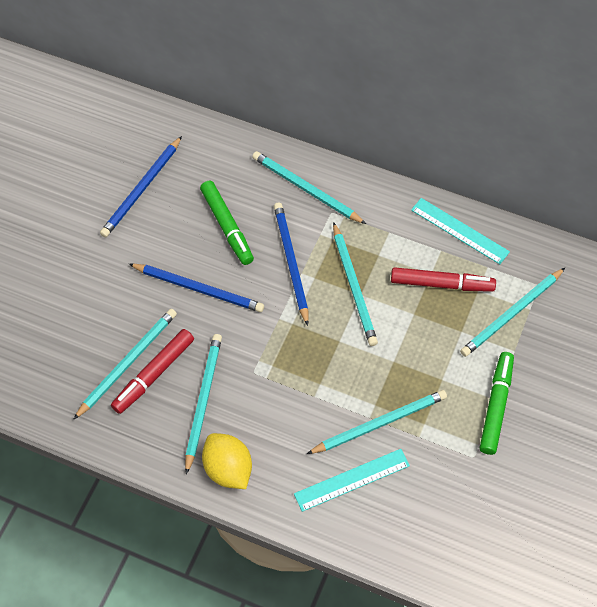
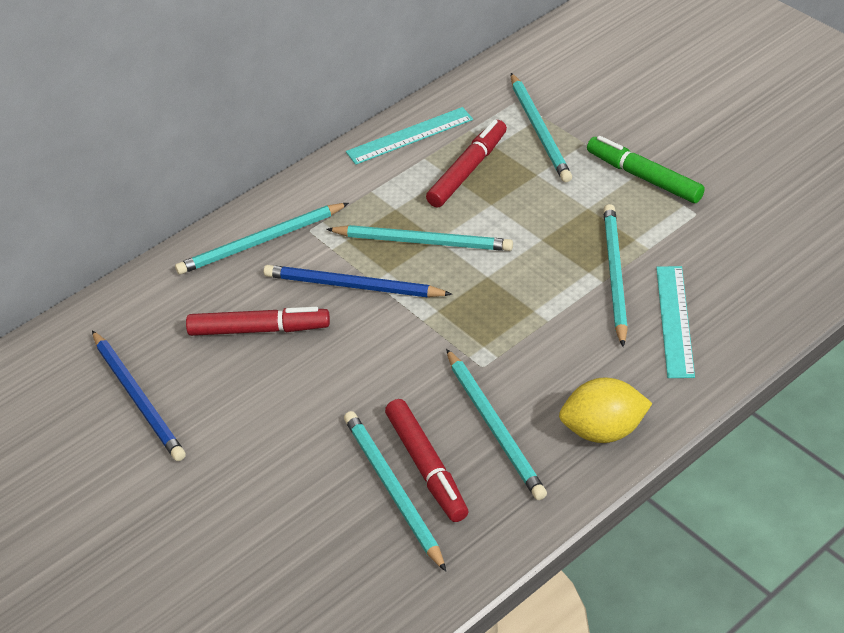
camera: 60 degrees left, 15 degrees down
(199, 289) = (330, 384): blue pencil -> none
(203, 401) = (494, 427): turquoise pencil -> turquoise pencil turned 150 degrees counterclockwise
(227, 226) = (259, 330): green marker -> red marker

